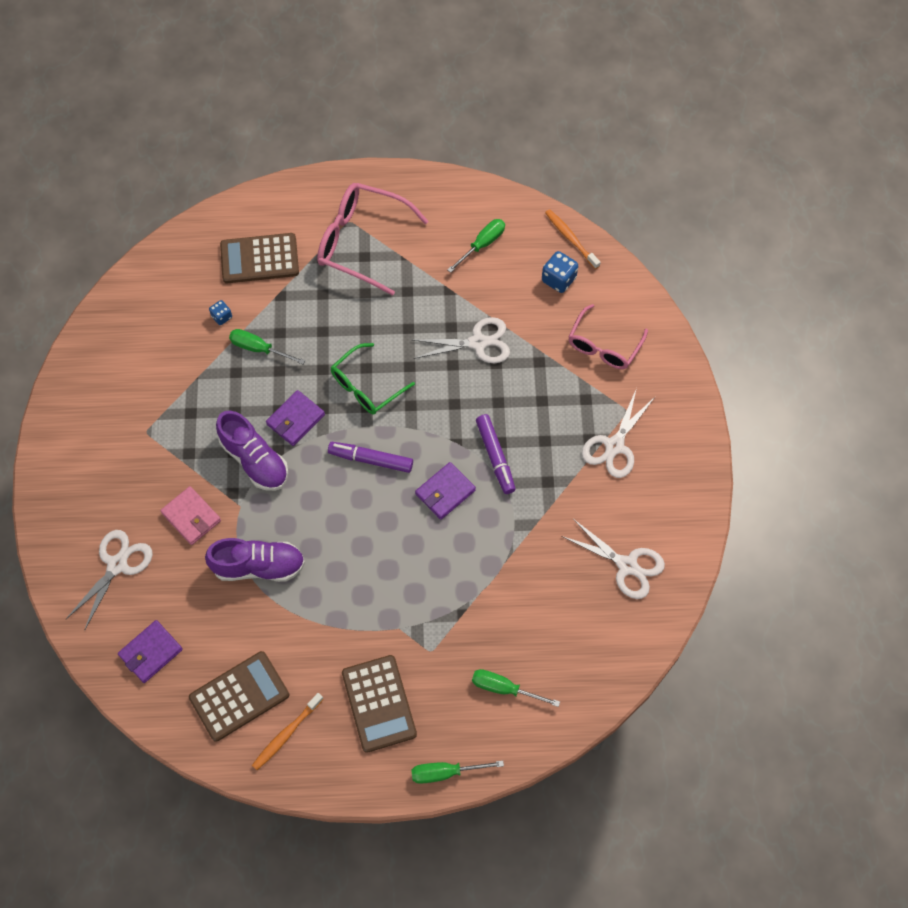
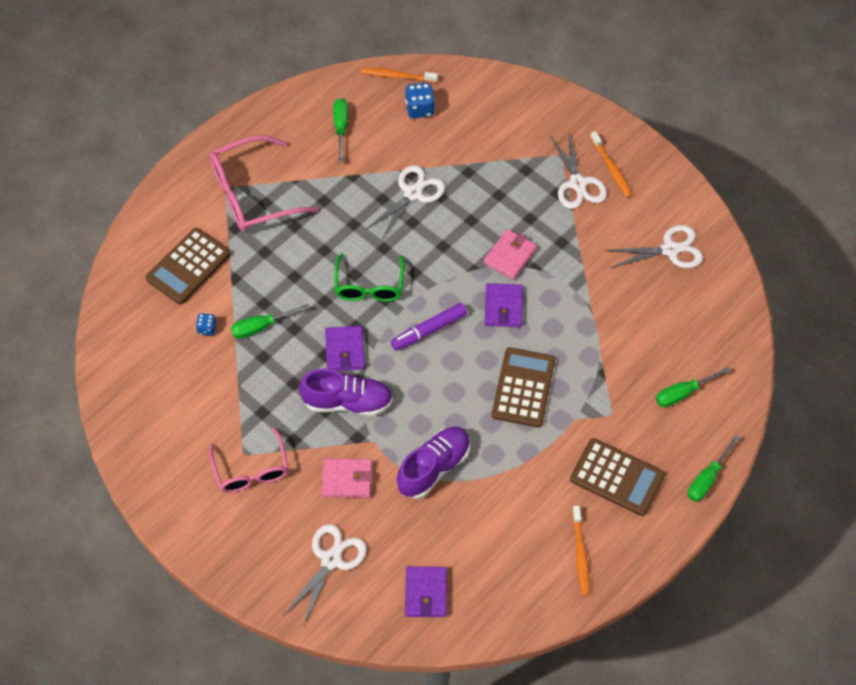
camera: 45 degrees left, 5 degrees down
(117, 565) = (331, 560): white scissors -> white scissors turned 45 degrees clockwise
(239, 696) = (521, 561): brown calculator -> brown calculator (523, 388)
(495, 457) = (510, 256): purple marker -> pink wallet
(604, 345) = (498, 126): pink glasses -> pink glasses (251, 469)
(656, 457) = (611, 168): none -> orange toothbrush

